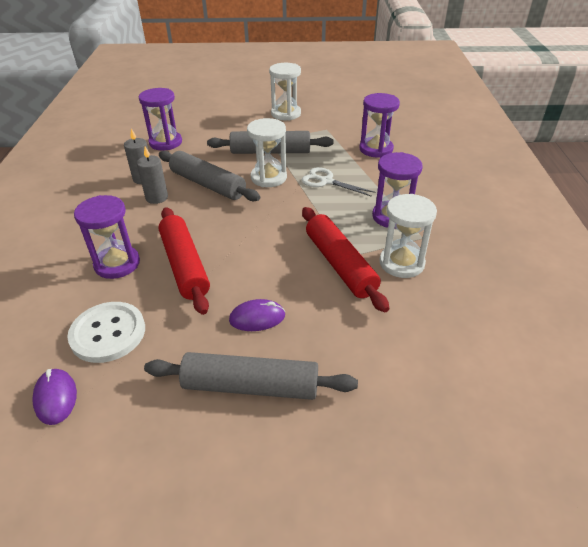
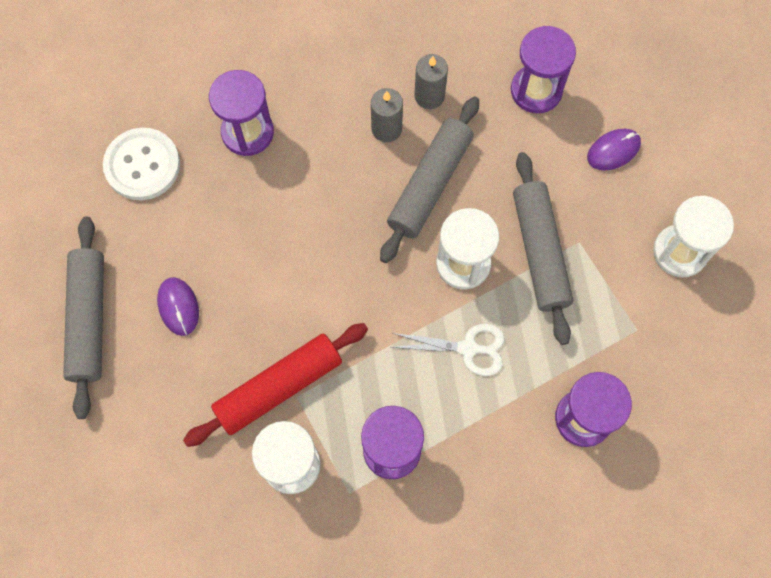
camera: 80 degrees right, 30 degrees up
(56, 398) = (63, 152): purple mouse -> purple mouse (613, 150)
(185, 265) = (254, 207): red rolling pin -> none
(326, 181) = (468, 348): white scissors -> white scissors turned 75 degrees clockwise

